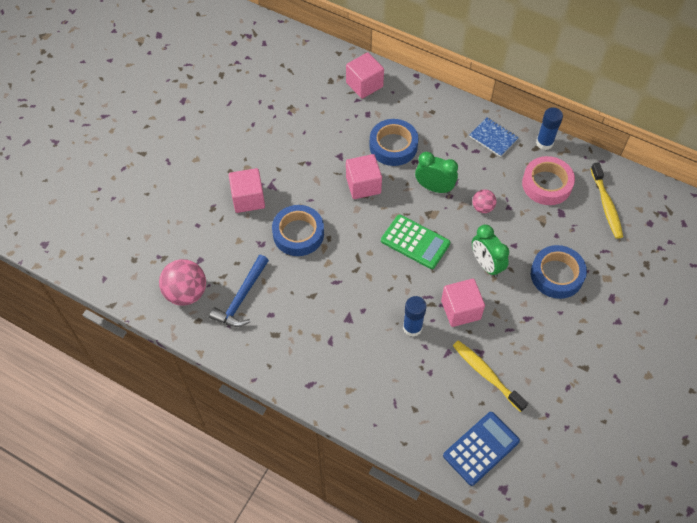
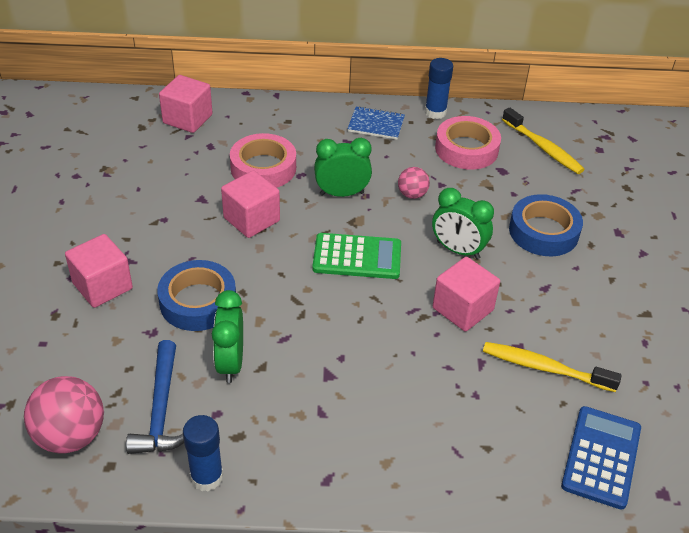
camera: 30 degrees left, 15 degrees down
(295, 285) = (230, 363): none -> green clock
(393, 146) = (263, 168): blue tape -> pink tape
(412, 327) = (418, 352): blue glue stick -> blue glue stick (207, 477)

